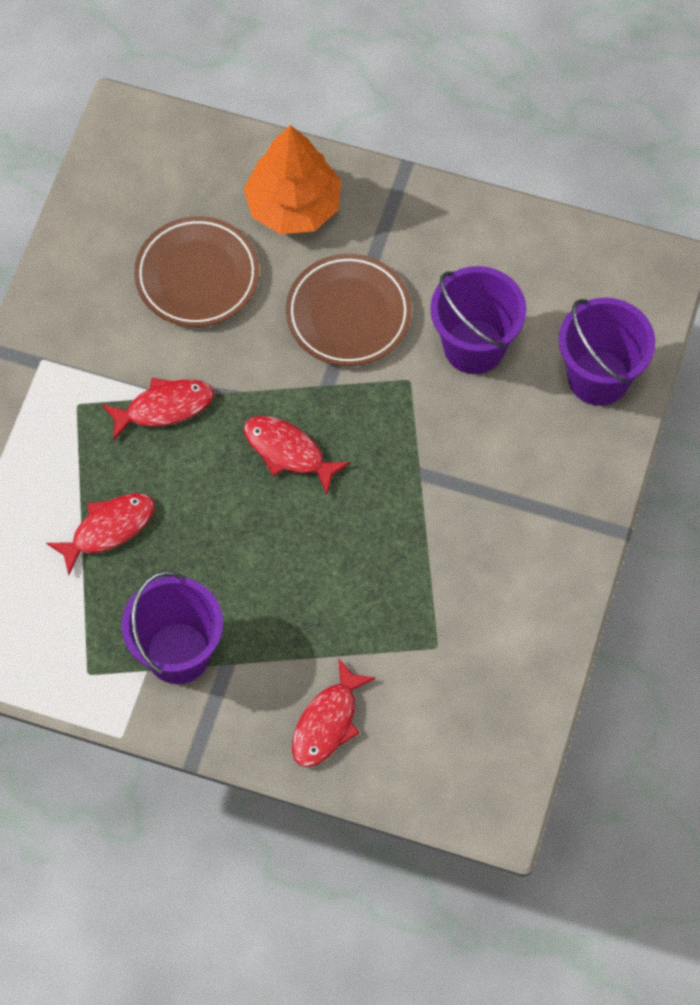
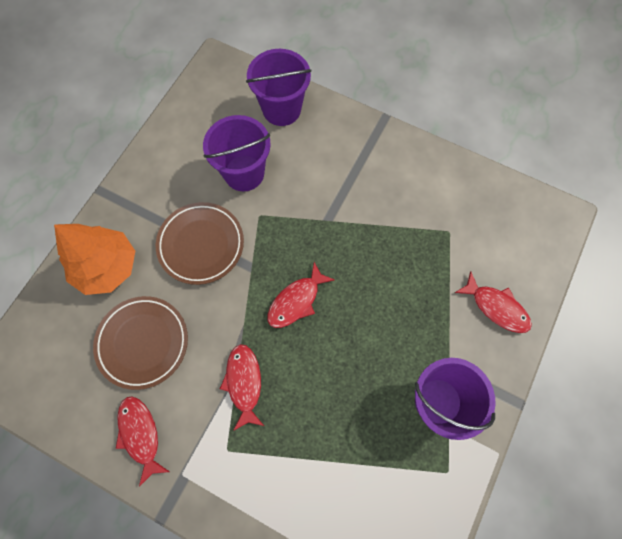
camera: 80 degrees left, 5 degrees up
(108, 529) = (334, 440): red fish -> red fish (140, 434)

